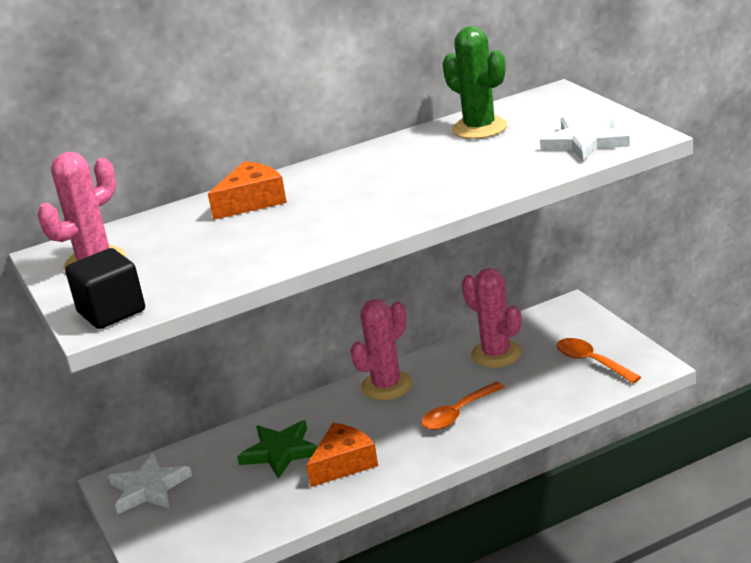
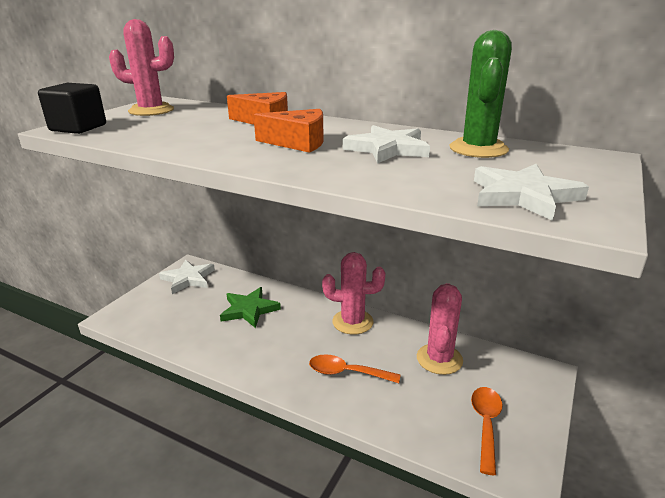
camera: 50 degrees right, 0 degrees up
(344, 463) = (251, 342): orange cheese -> orange cheese (298, 142)
(429, 162) = (387, 149): none -> white star

